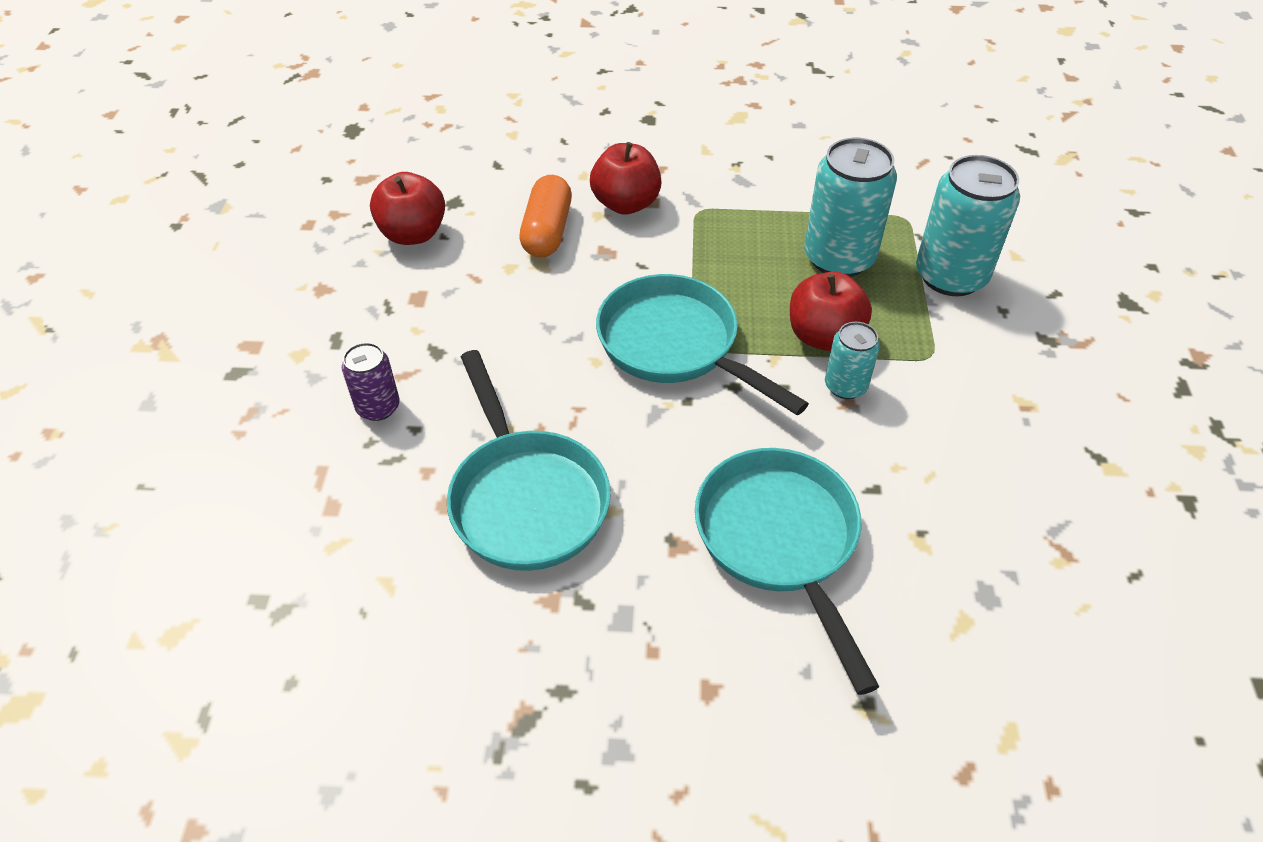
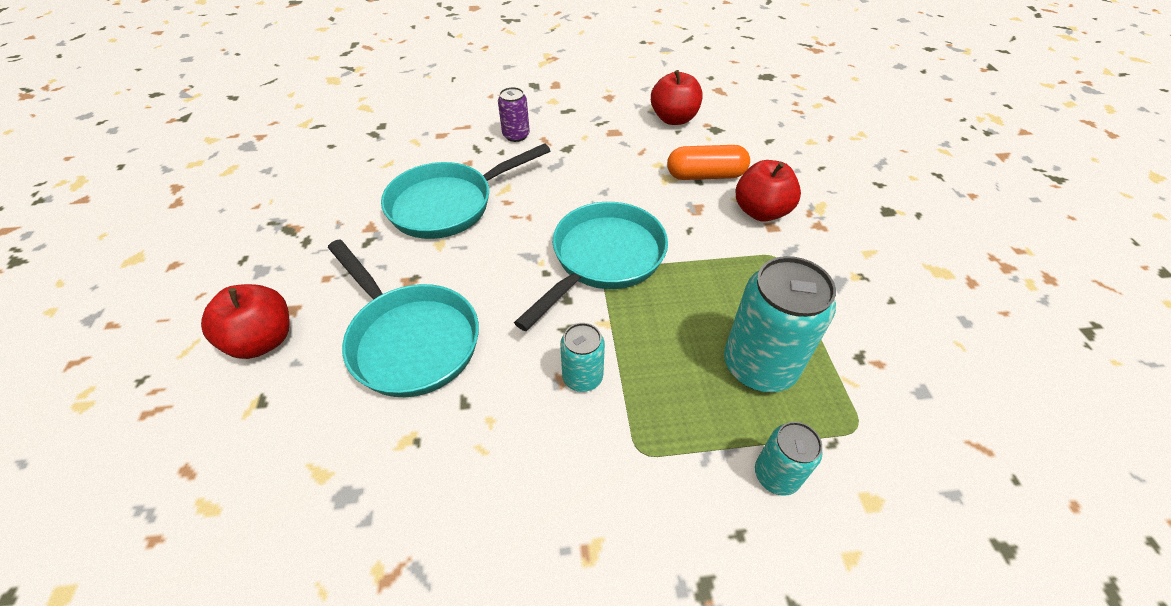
camera: 80 degrees right, 0 degrees up
(780, 541) = (410, 339): turquoise pan -> turquoise pan turned 75 degrees clockwise
(823, 336) = (642, 357): red apple -> red apple (263, 340)
(950, 276) = (776, 475): turquoise can -> turquoise can, size x0.54

